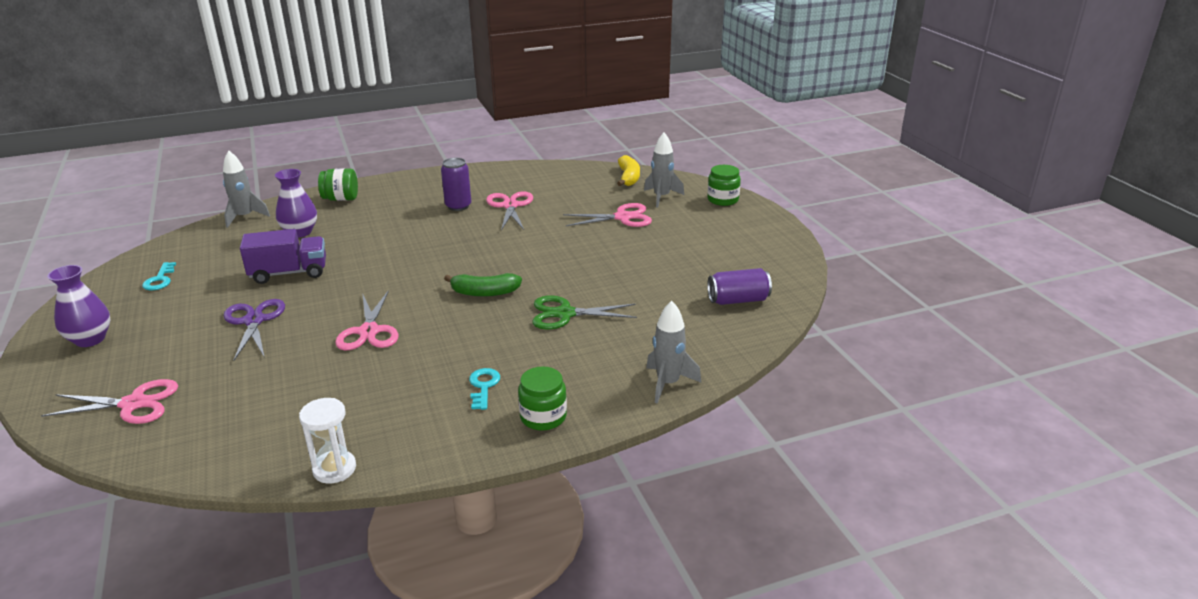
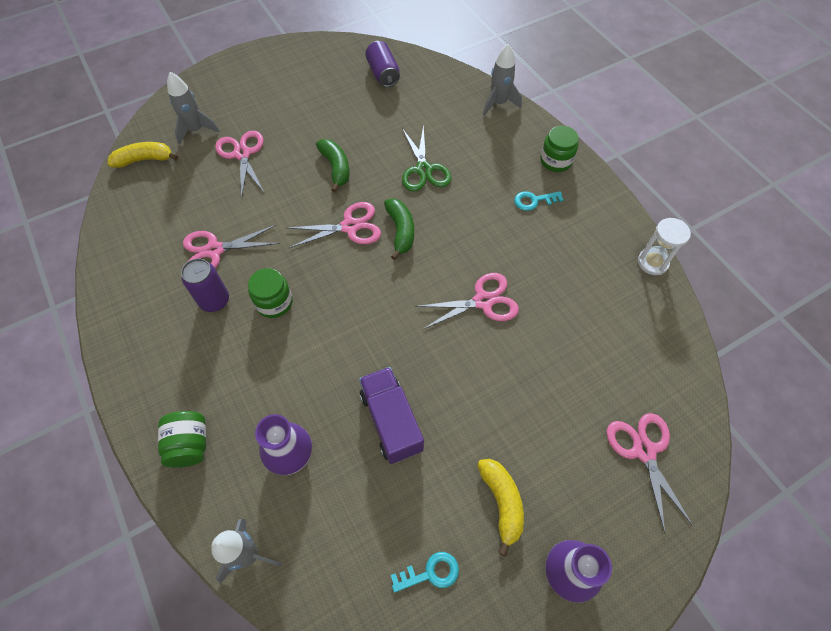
camera: 100 degrees left, 30 degrees up
(174, 316) = (501, 502): none -> yellow banana
(254, 321) = (490, 411): purple scissors -> none
(504, 266) = (350, 227): none -> pink scissors
(587, 262) = (336, 168): none -> green banana
(722, 200) = (203, 88): green jar -> green jar (274, 302)

